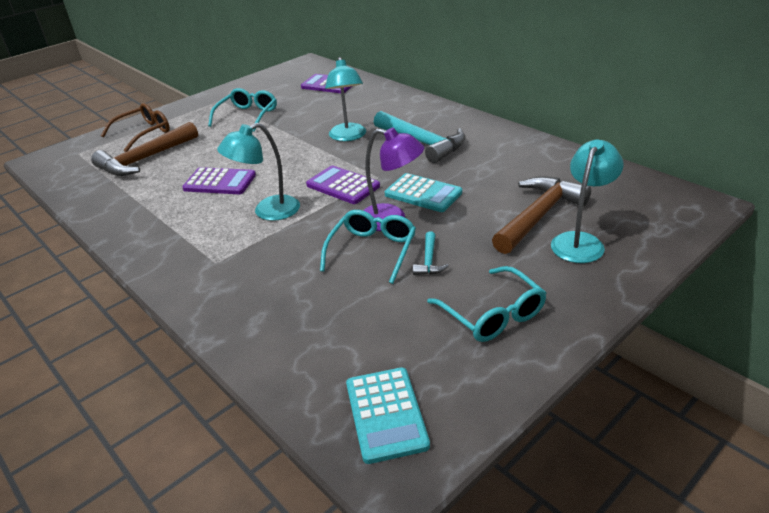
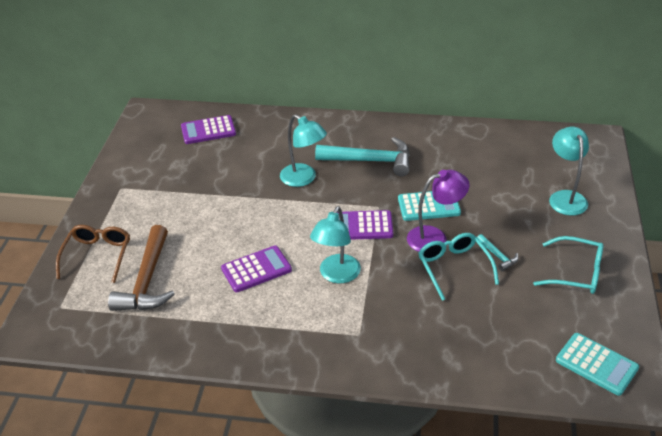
camera: 40 degrees left, 5 degrees up
(248, 116) = (178, 194): turquoise glasses -> none
(539, 215) = (521, 189): brown hammer -> none

